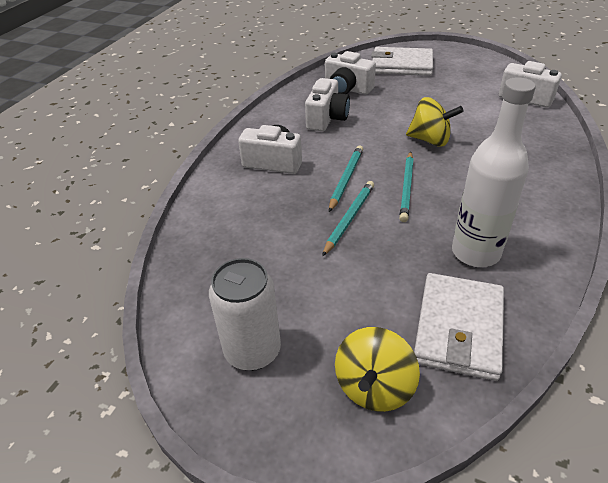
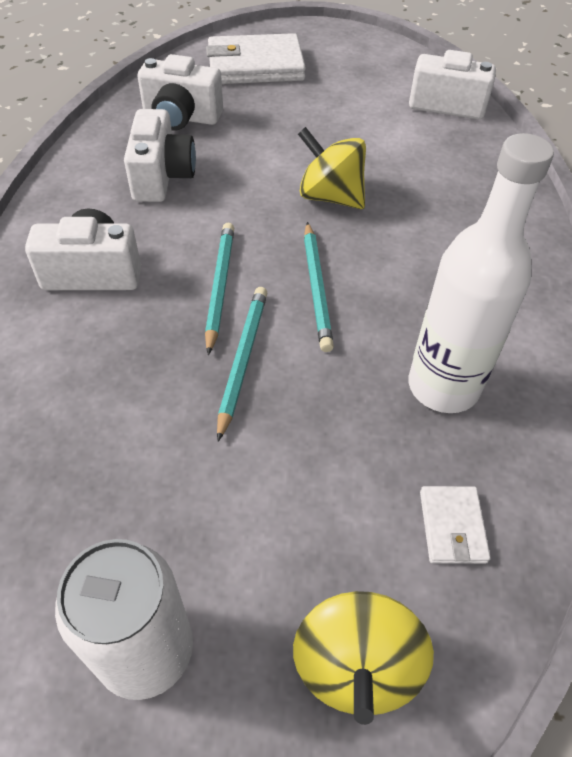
camera: 20 degrees left, 10 degrees up
(430, 140) = (330, 197): yellow spinning top -> yellow spinning top turned 150 degrees counterclockwise
(459, 328) = (452, 526): white wallet -> white wallet, size x0.48

